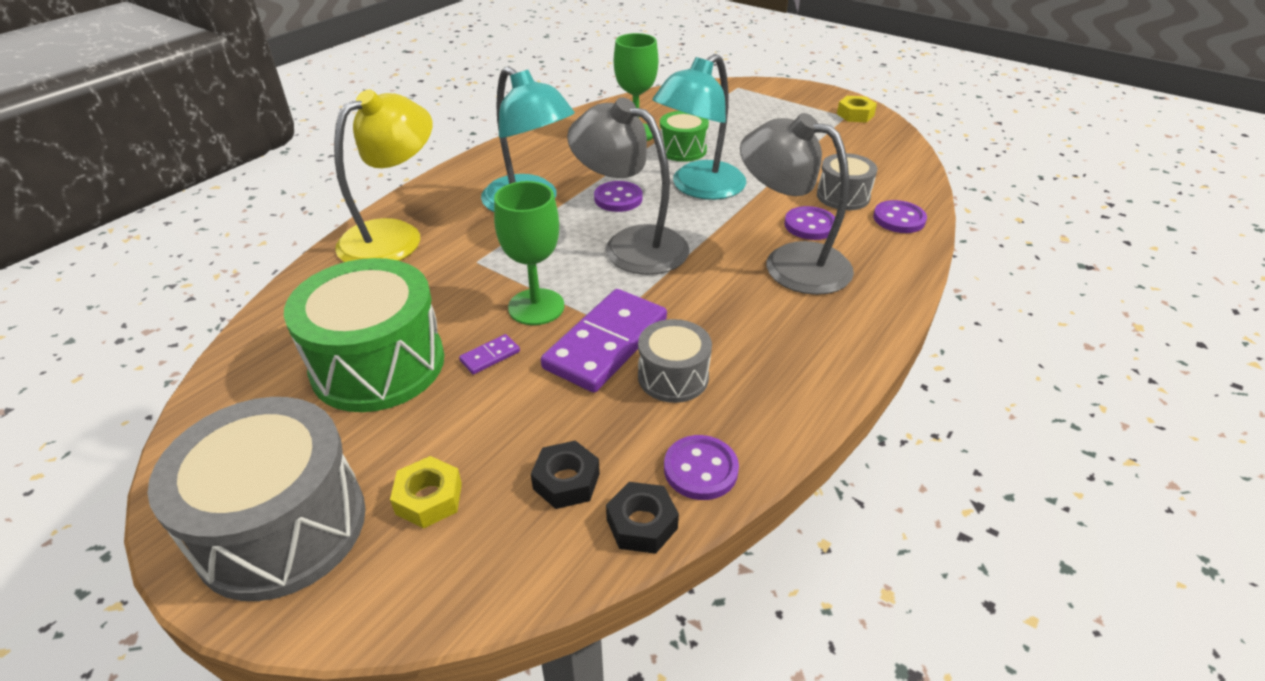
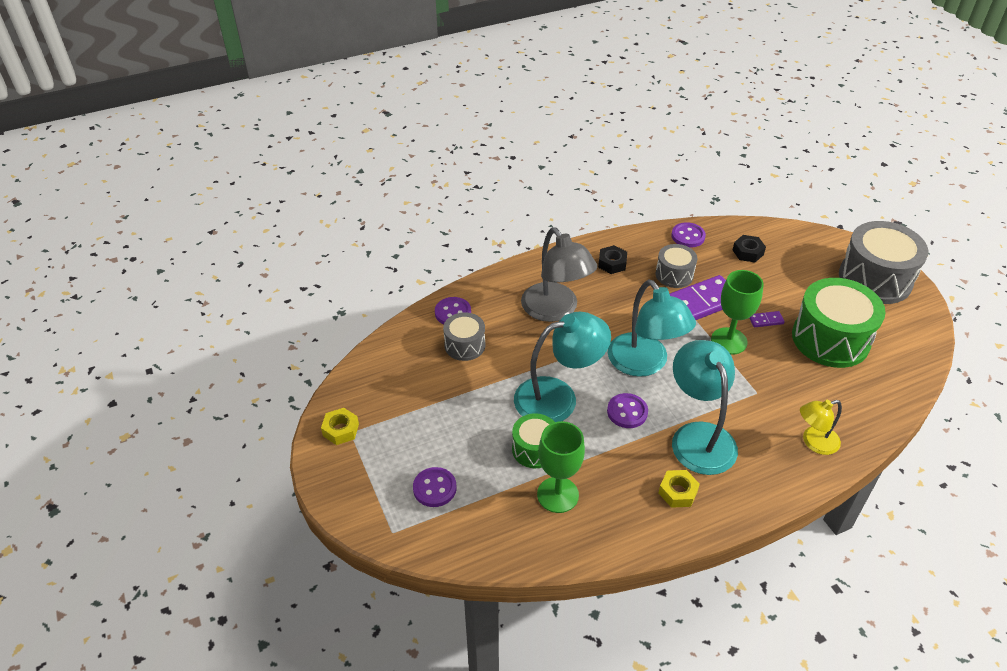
camera: 150 degrees left, 5 degrees up
(394, 236) = (814, 442): yellow lamp -> yellow lamp, size x0.56
(429, 498) = (810, 267): yellow nut -> yellow nut (677, 492)
(631, 245) = (644, 364): grey lamp -> turquoise lamp
(642, 524) = (723, 229): black nut -> black nut (612, 263)
(810, 225) = (514, 331): purple button -> purple button (434, 488)

